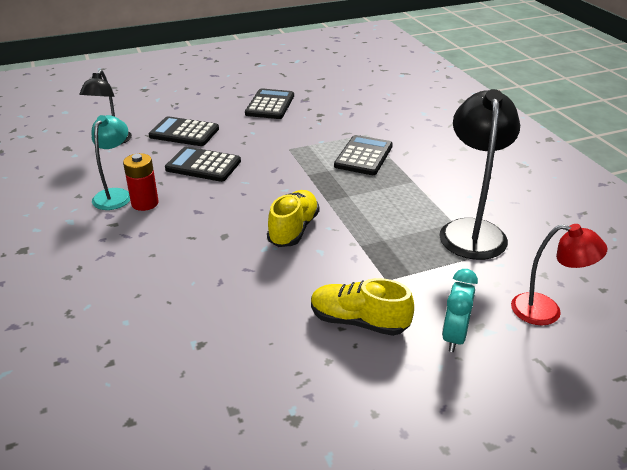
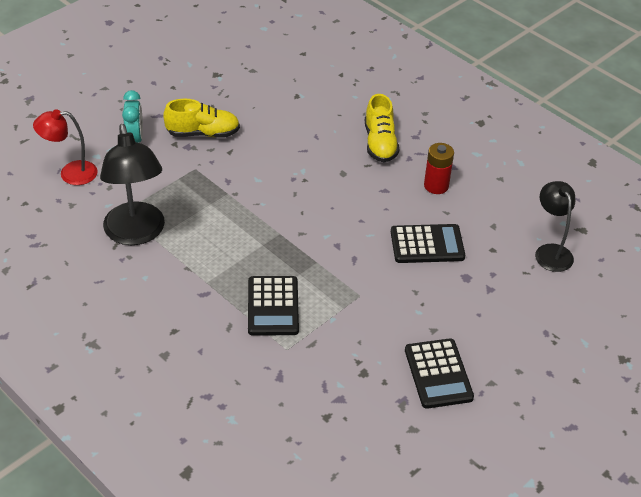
camera: 155 degrees right, 10 degrees up
(115, 195) = (470, 187): turquoise lamp -> none
(184, 133) = (491, 288): black calculator -> none
(293, 229) = (291, 193): yellow shoe -> yellow shoe (380, 143)

